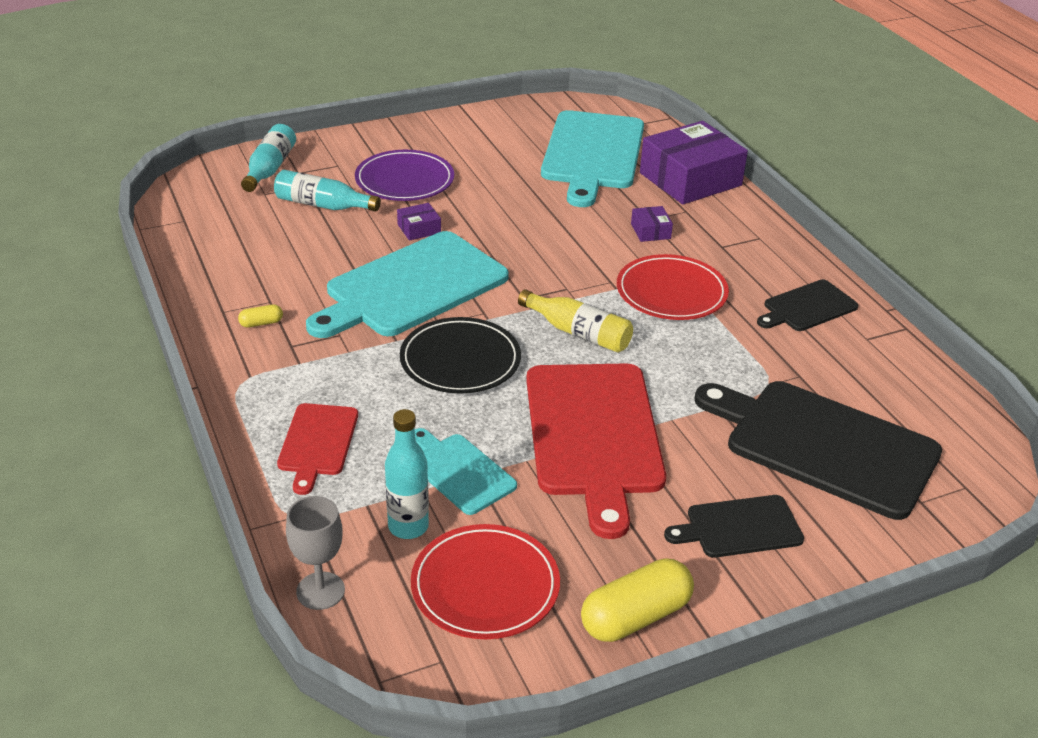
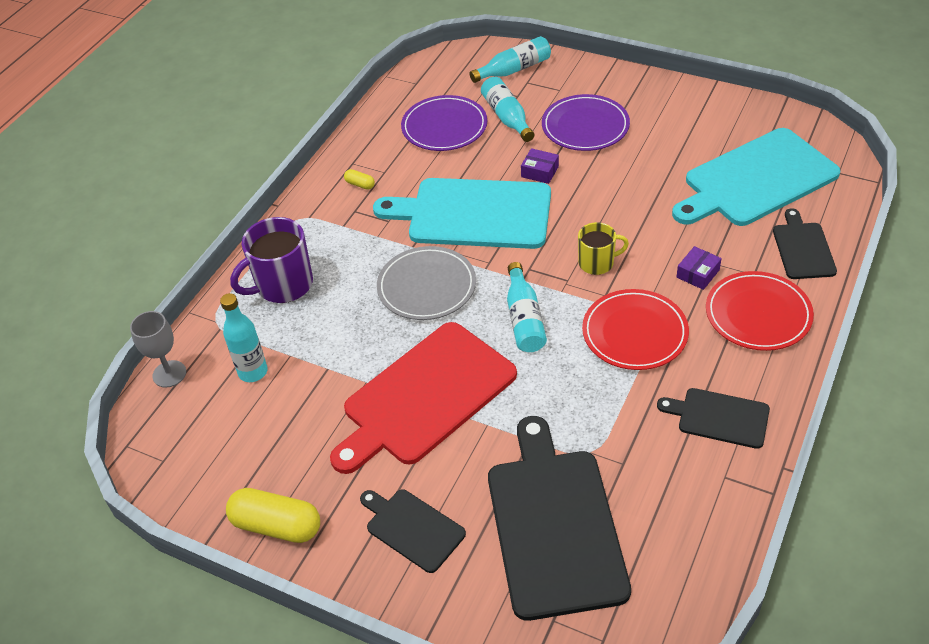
camera: 55 degrees right, 10 degrees up
(273, 239) = (444, 127): none -> purple plate
(318, 443) = (283, 285): red cutting board -> purple mug
(459, 472) = (322, 360): turquoise cutting board -> none
(460, 360) = (426, 286): black plate -> grey plate
(485, 586) = (237, 439): red plate -> red plate (758, 314)
(570, 264) = (597, 263): none -> yellow mug
(578, 333) = (524, 318): yellow bottle -> turquoise bottle
(690, 179) = (802, 248): purple box -> black cutting board

